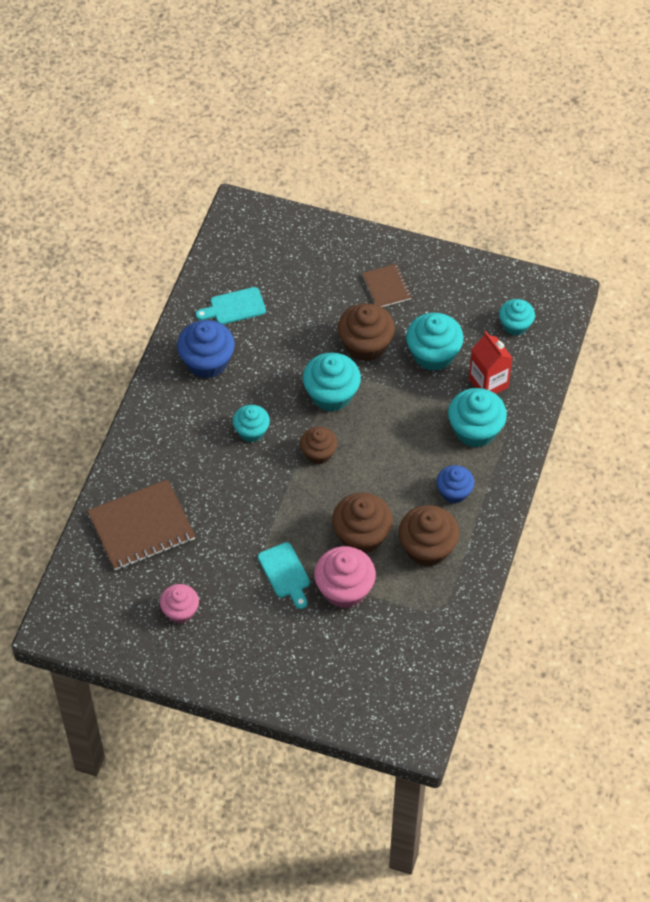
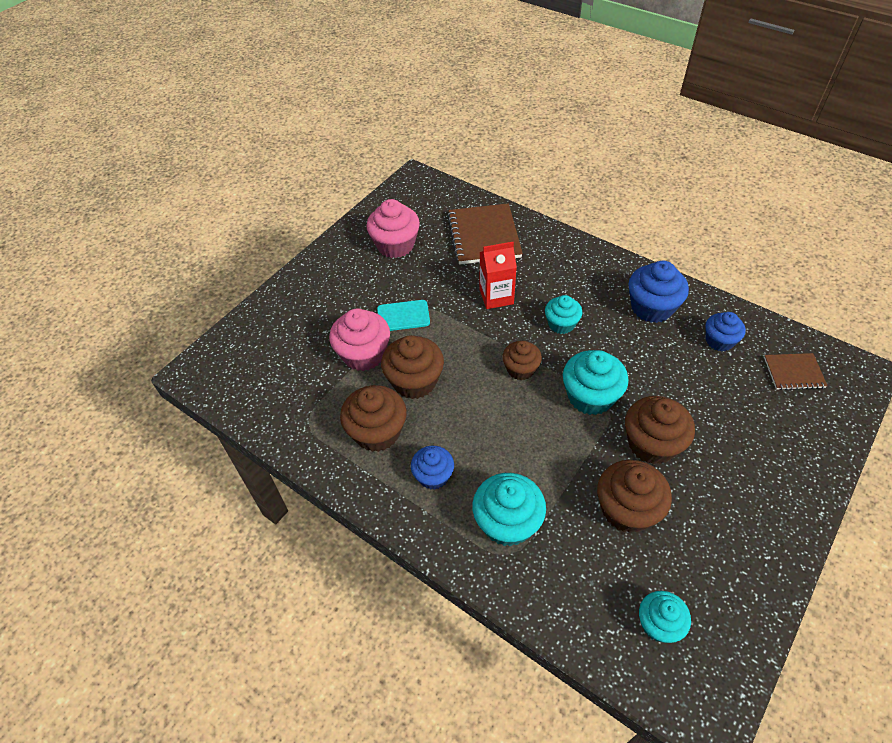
camera: 110 degrees right, 5 degrees down
(180, 611) = (395, 245): pink cupcake -> pink cupcake, size x1.57
(234, 307) = (719, 341): turquoise cutting board -> blue cupcake
(386, 287) = (736, 487): brown notebook -> brown notebook (793, 372)
(433, 354) = (627, 509): turquoise cupcake -> brown cupcake
(488, 383) = (571, 559): red carton -> red carton (496, 296)

